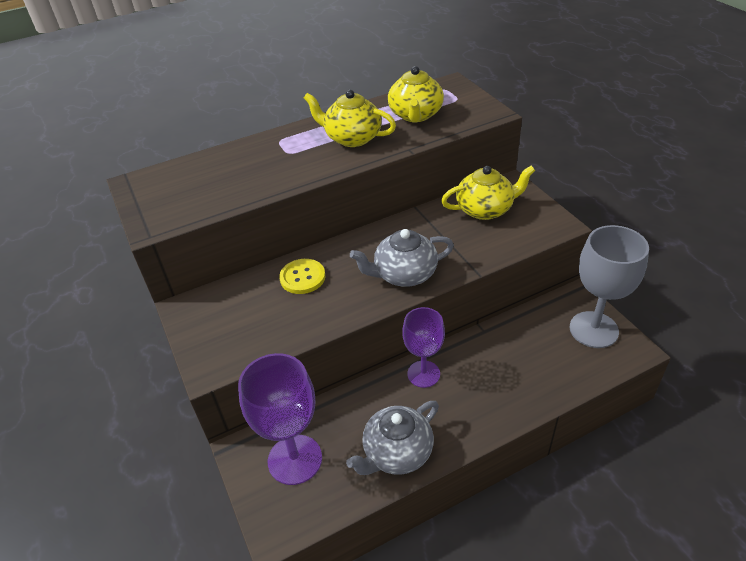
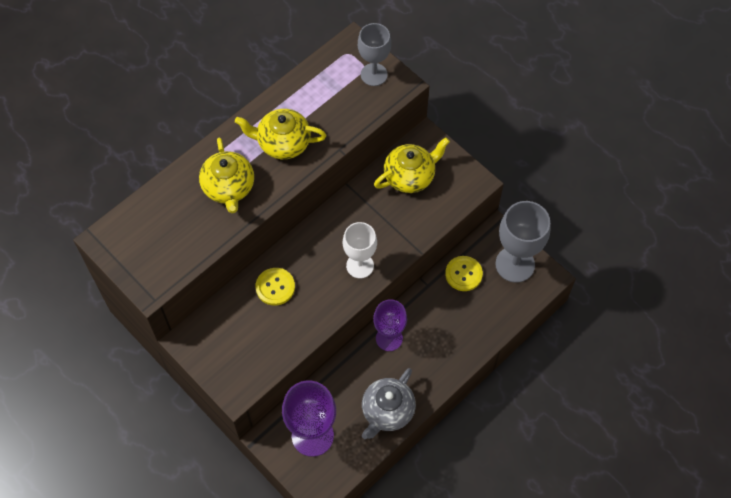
camera: 20 degrees left, 20 degrees up
(404, 274) = (360, 265): grey teapot -> white goblet
(415, 115) = (332, 99): yellow teapot -> yellow teapot (229, 187)
(465, 104) = (374, 74): none -> grey goblet
(529, 328) = (463, 274): none -> yellow button

